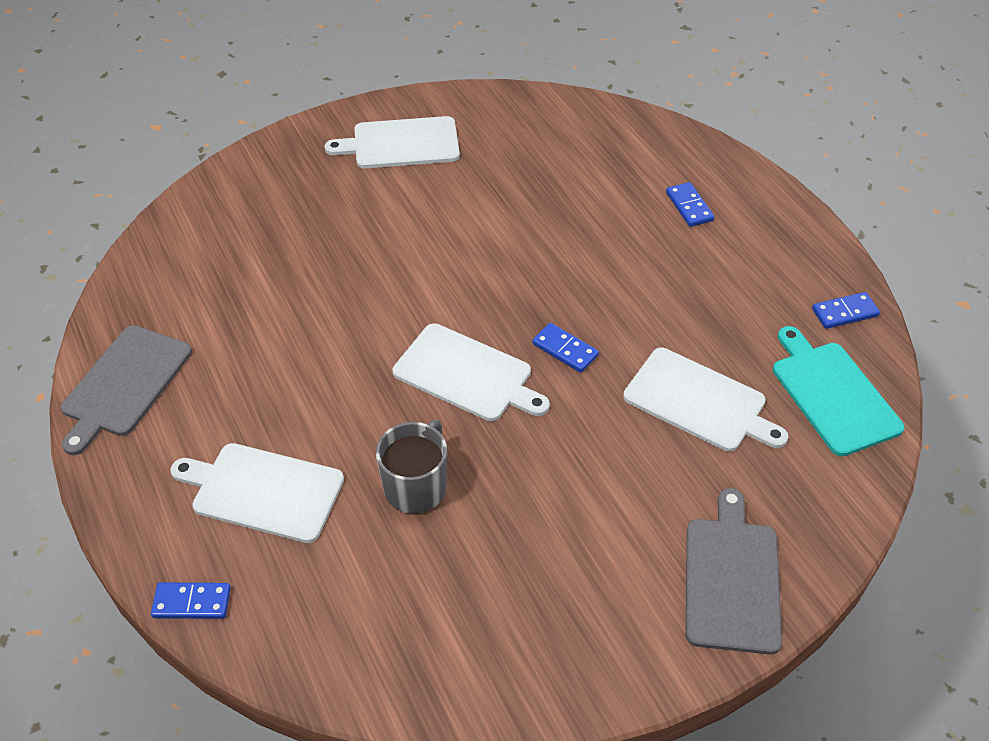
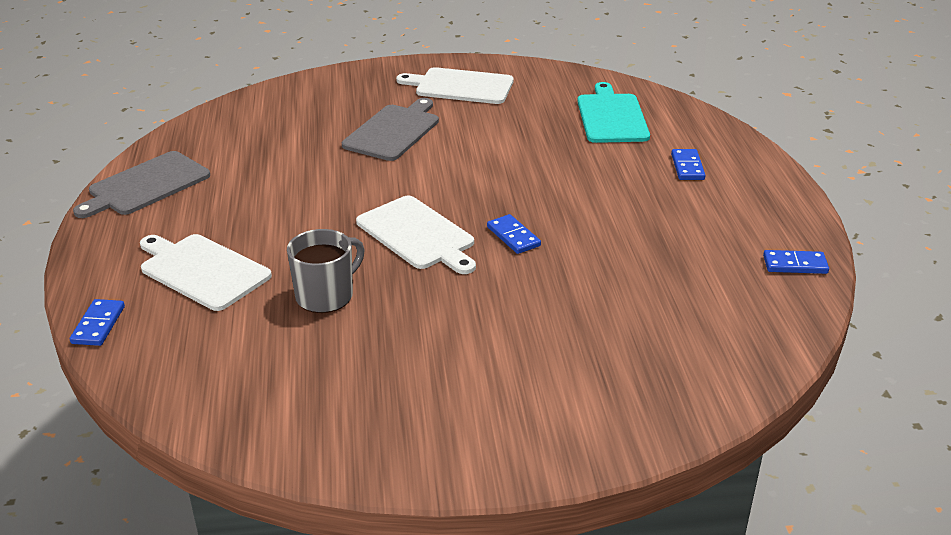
camera: 20 degrees right, 15 degrees down
(192, 602) = (98, 325): blue domino -> blue domino turned 75 degrees clockwise
(699, 402) = (613, 296): white cutting board -> none
(732, 578) = (566, 424): grey cutting board -> grey cutting board (393, 131)
(833, 394) = (748, 318): turquoise cutting board -> turquoise cutting board (611, 116)

